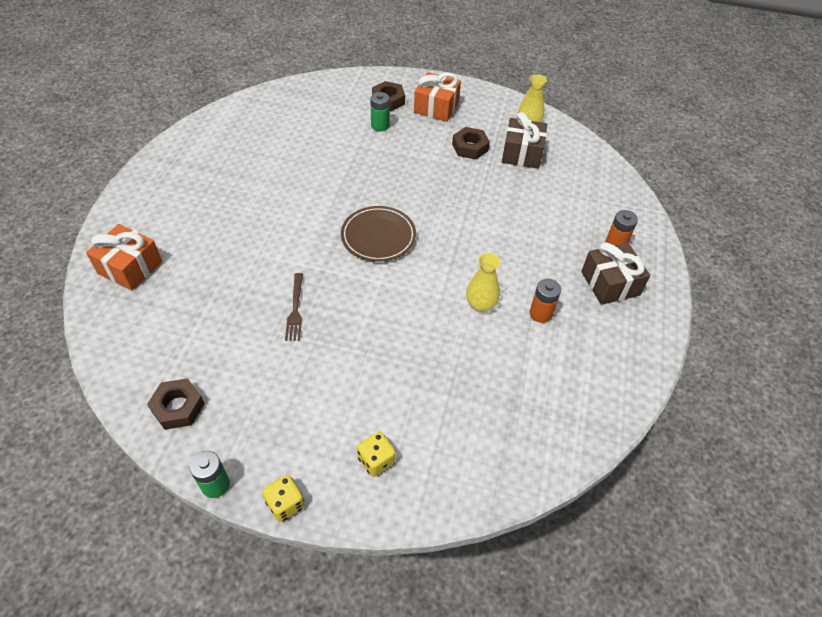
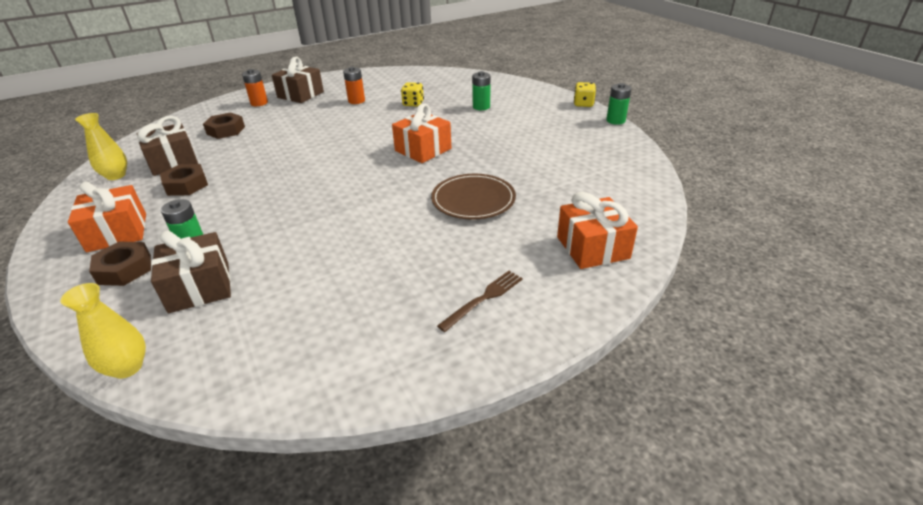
camera: 130 degrees left, 15 degrees down
(178, 407) = (615, 152): brown nut -> brown nut (226, 130)
(295, 309) = (485, 159): brown fork -> brown fork (484, 298)
(334, 116) = (199, 287): none -> brown gift
(365, 285) = (423, 150): none -> orange gift
(376, 460) = (522, 98): yellow dice -> yellow dice (413, 104)
(378, 236) = (367, 168): brown plate -> brown plate (473, 200)
(400, 400) = (481, 107): none -> green battery
(480, 305) = (377, 115): yellow vase -> yellow vase (127, 367)

